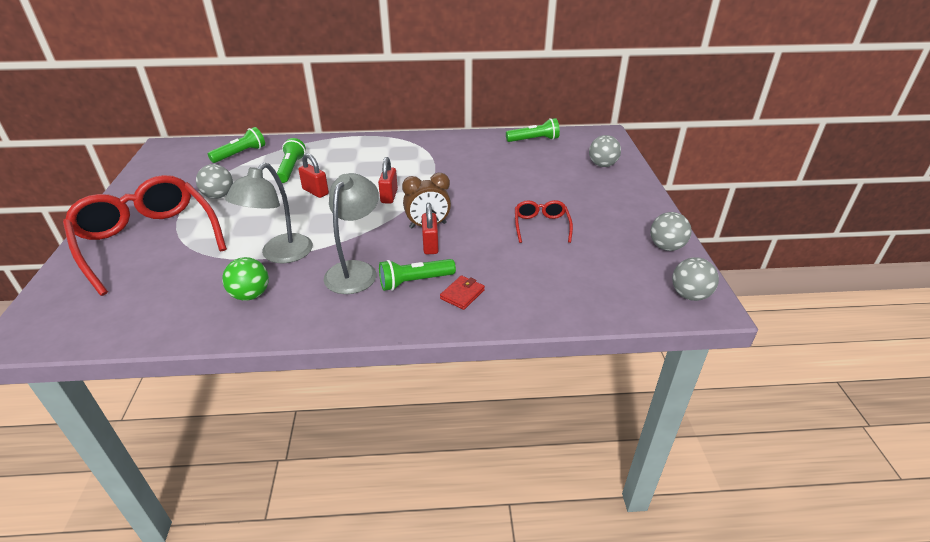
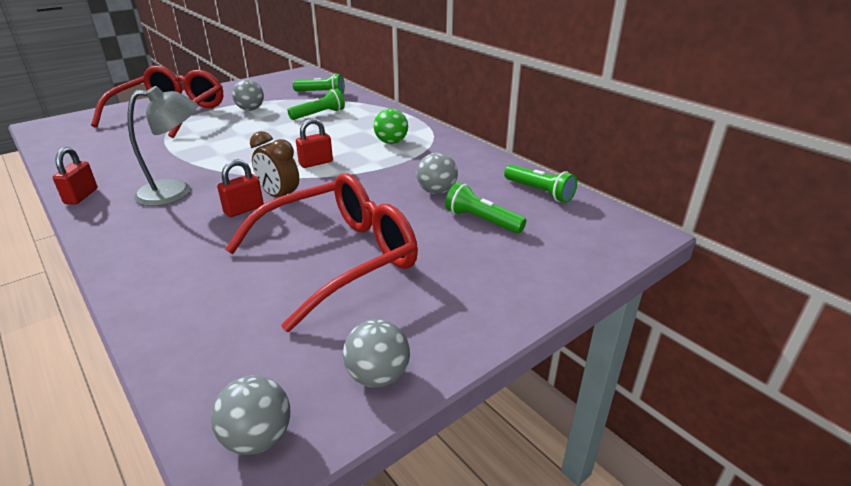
camera: 55 degrees right, 5 degrees down
(250, 295) = (117, 167): green ball -> green ball (391, 142)
(280, 255) = (180, 157): grey lamp -> none
(315, 192) = (291, 134): red padlock -> red padlock (81, 196)
(414, 281) = (173, 223): green flashlight -> green flashlight (482, 220)
(462, 294) = (163, 254): red wallet -> none
(541, 226) = (339, 258): red glasses -> red glasses, size x2.17
(602, 165) = (547, 255): grey ball -> grey ball (436, 191)

